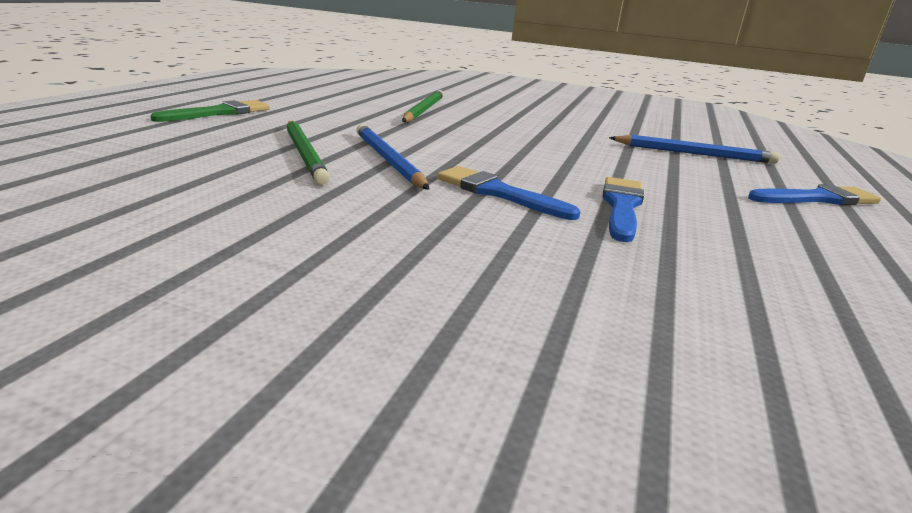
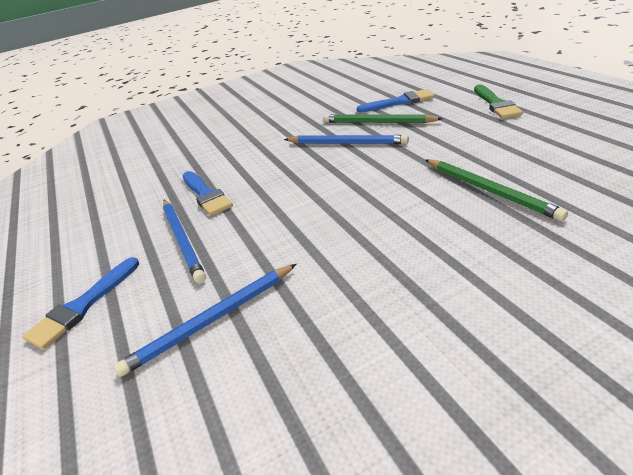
camera: 140 degrees right, 10 degrees up
(498, 193) = (267, 163): blue brush -> blue brush (399, 102)
(687, 189) = (183, 240): none -> blue pencil

